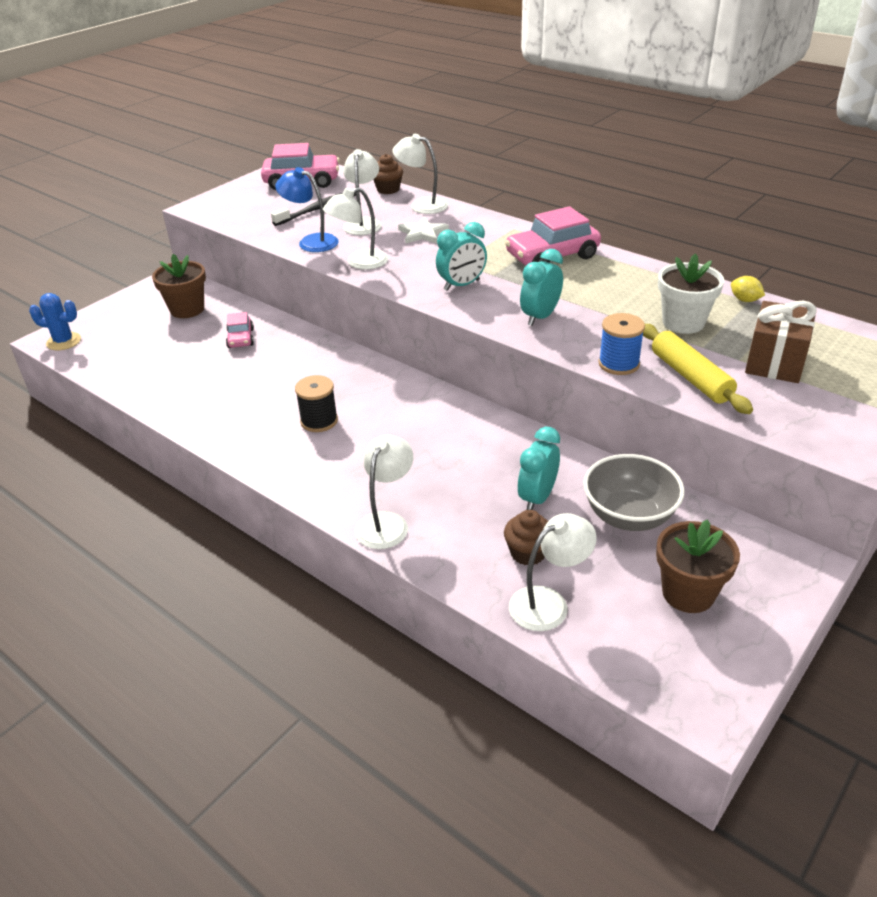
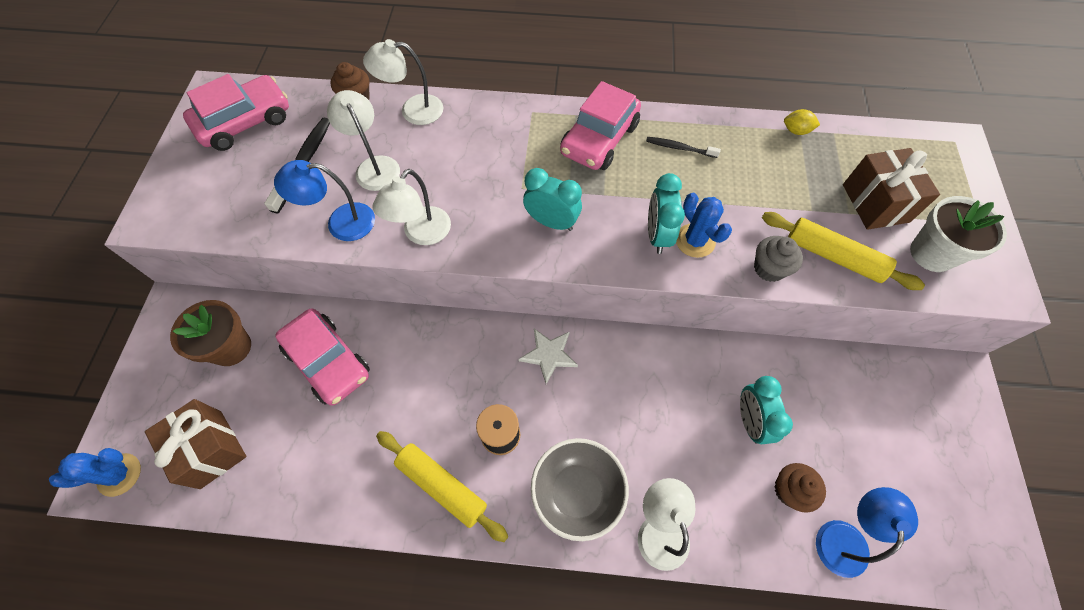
camera: 35 degrees left, 25 degrees up
(125, 351) = (211, 449): none -> brown gift
(240, 338) = (328, 361): pink car -> pink car, size x1.84
(249, 429) = (442, 486): none -> yellow rolling pin
(422, 233) = (450, 157): white star -> white star (549, 355)
(462, 285) = (551, 222): turquoise clock -> turquoise clock turned 90 degrees counterclockwise
(548, 603) = (844, 536): white lamp -> blue lamp
(569, 329) = (695, 241): none -> blue cactus
(618, 279) = (679, 148): none -> black toothbrush
(618, 364) = (769, 268): blue spool -> grey cupcake
(629, 516) = (826, 399): grey bowl -> grey bowl (577, 492)
(683, 322) = (774, 184): white flower pot -> white flower pot (932, 253)
(688, 593) = (920, 459): brown flower pot -> none

